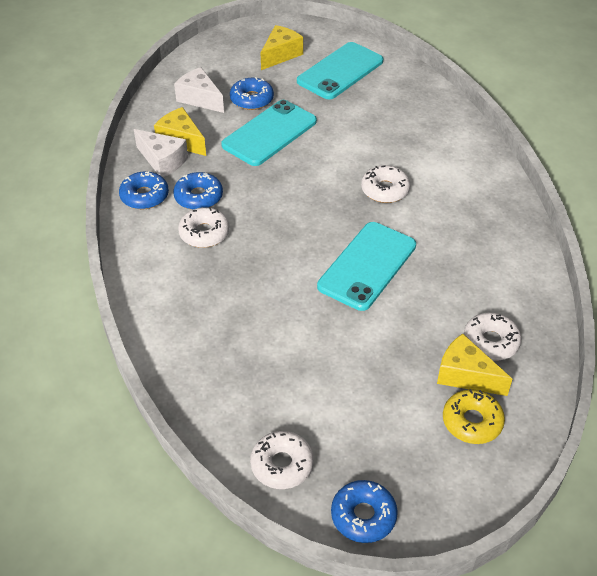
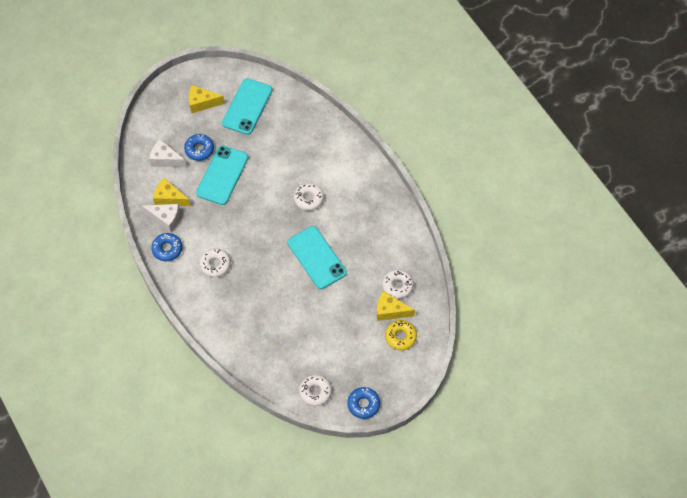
camera: 20 degrees left, 15 degrees up
(198, 197) = (200, 239): blue donut -> none
(280, 55) = (202, 103): yellow cheese -> yellow cheese turned 105 degrees counterclockwise
(367, 266) = (316, 257): turquoise phone -> turquoise phone turned 45 degrees counterclockwise

